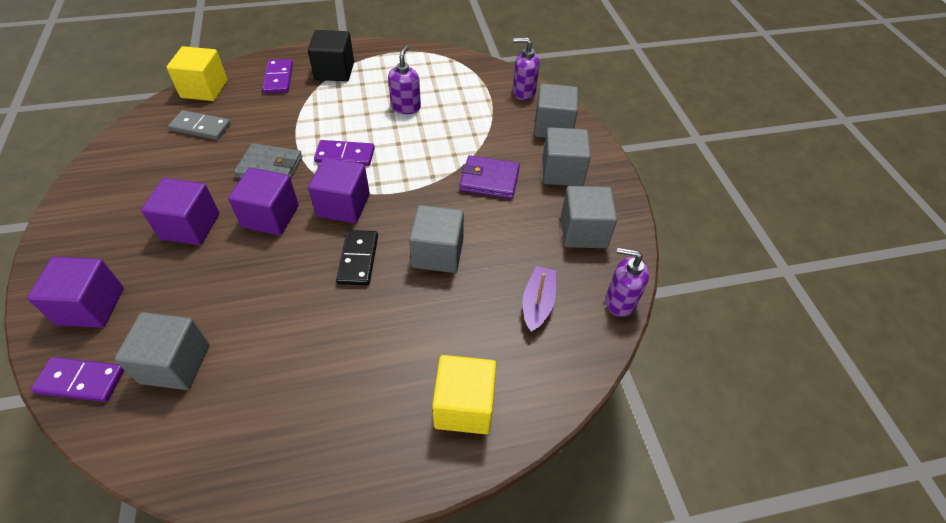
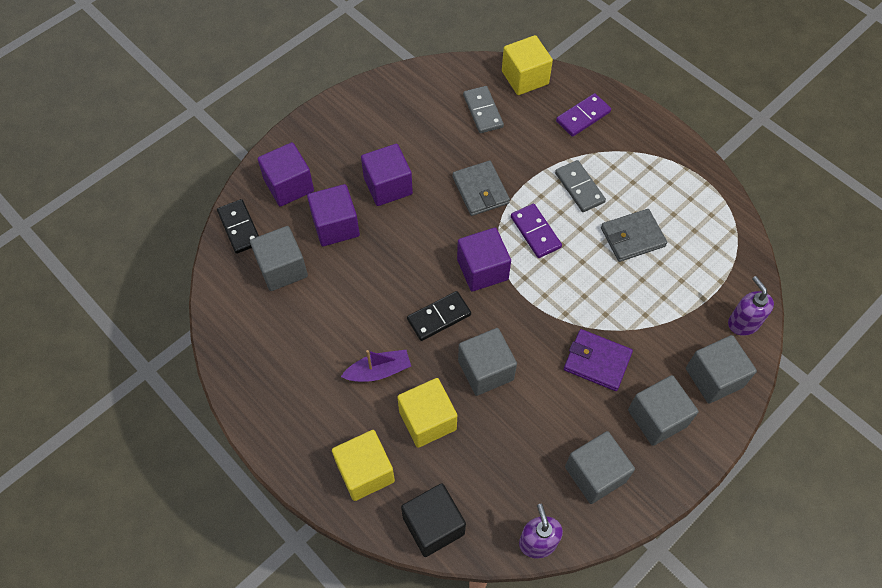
camera: 60 degrees right, 10 degrees up
(81, 381) = (239, 228): purple domino -> black domino
(270, 216) = (434, 228): purple cube -> purple cube (335, 226)
(334, 71) = (630, 149): black cube -> black cube (433, 525)
(335, 111) = (579, 187): none -> grey domino
(406, 107) = (632, 237): purple soap dispenser -> grey wallet
(450, 322) = (427, 420): none -> yellow cube
(489, 180) = (597, 361): purple wallet -> purple wallet turned 45 degrees counterclockwise
(537, 303) = (490, 475): purple boat -> purple boat (378, 371)

